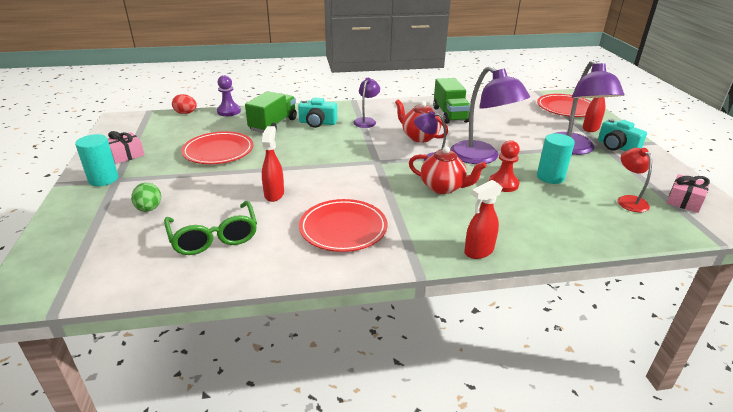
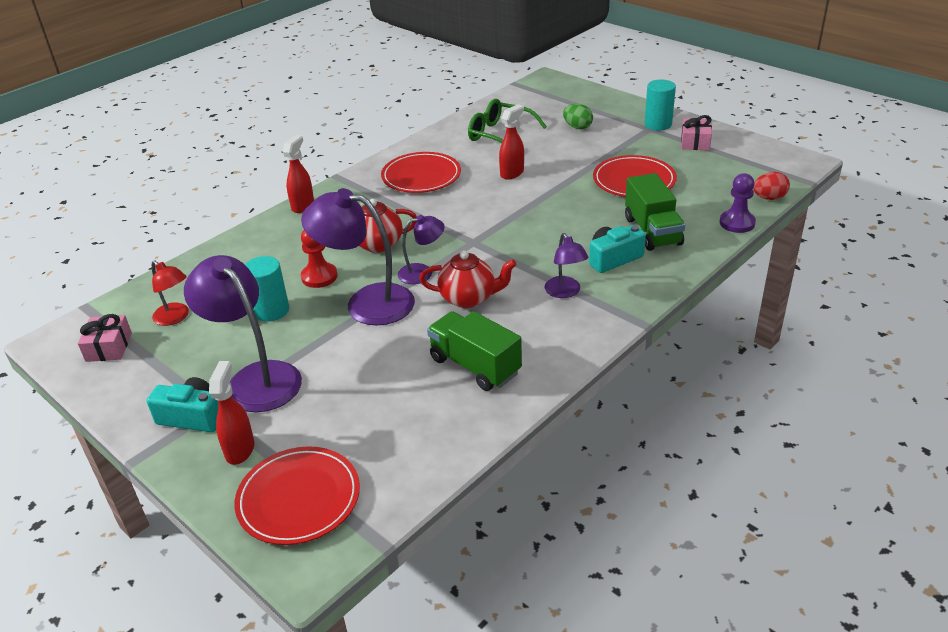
camera: 145 degrees right, 5 degrees up
(274, 194) = (512, 173): red spray bottle -> red spray bottle turned 105 degrees counterclockwise

